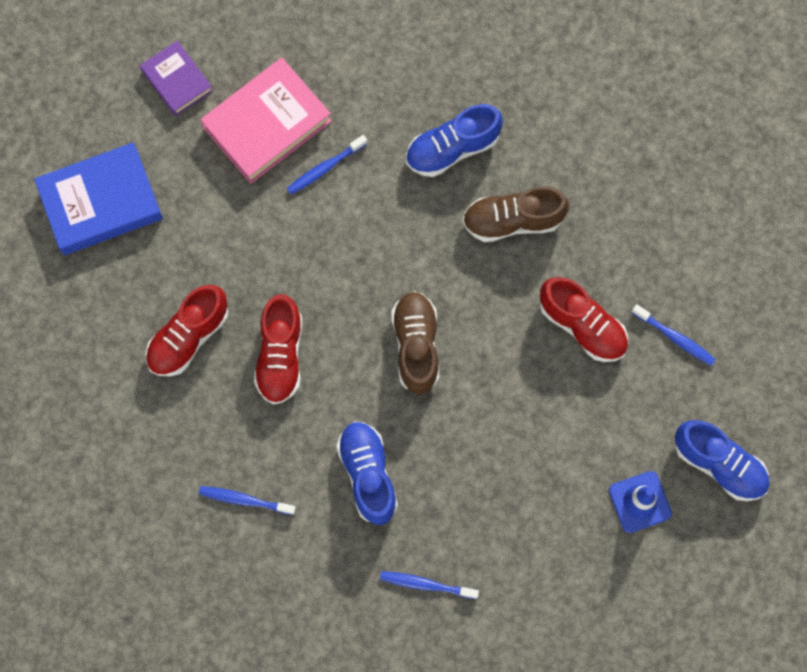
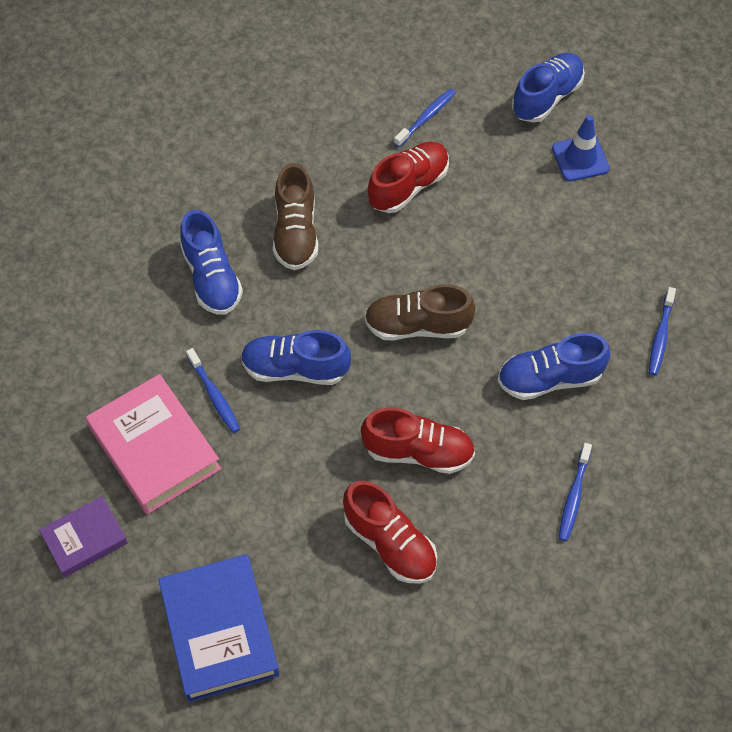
camera: 85 degrees left, 15 degrees down
(359, 236) = (295, 369): none -> blue shoe

